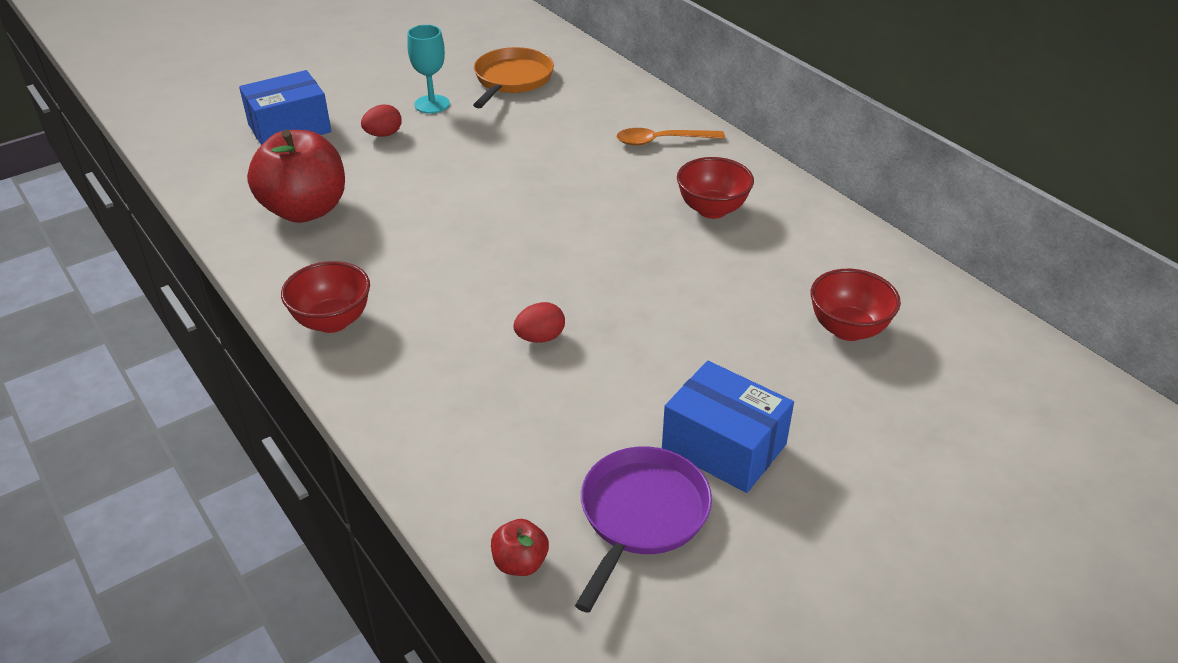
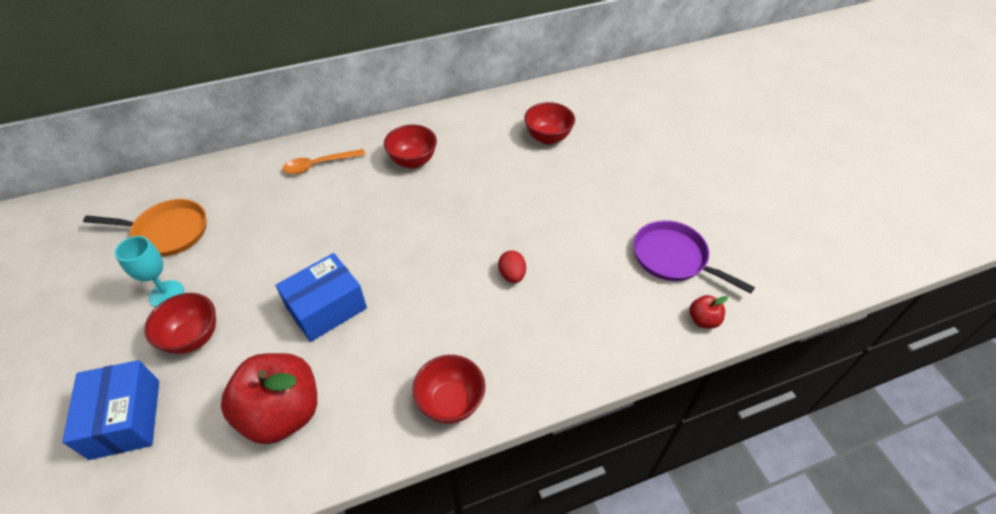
camera: 75 degrees left, 10 degrees up
(383, 134) = (193, 338): red egg -> red bowl
(512, 80) = (167, 232): orange pan -> orange pan turned 150 degrees clockwise
(662, 141) = (319, 165): orange spoon -> orange spoon turned 60 degrees clockwise
(724, 446) = (627, 211): blue box -> blue box (326, 308)

